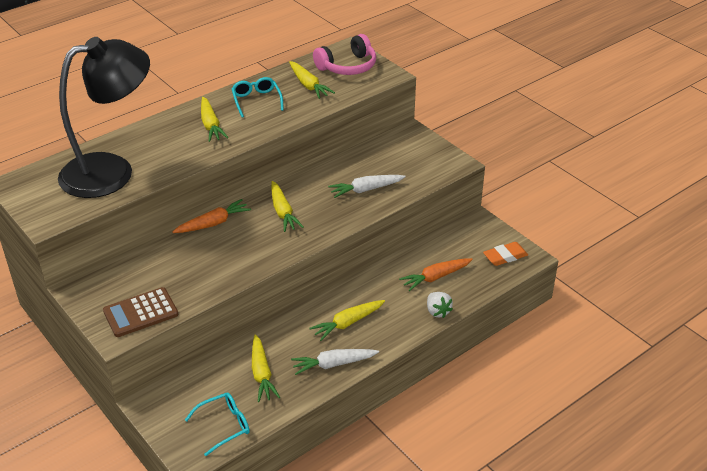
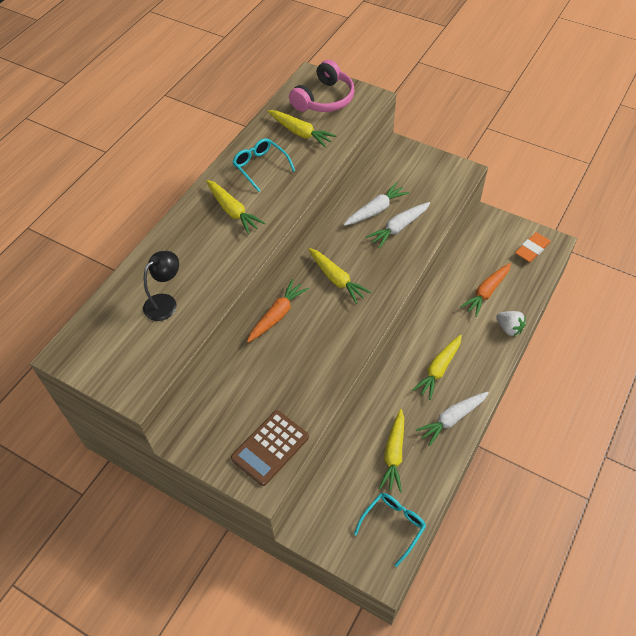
camera: 20 degrees left, 15 degrees up
(112, 171) = (165, 302): black lamp -> black lamp, size x0.41
(262, 374) = (394, 454): yellow carrot -> yellow carrot turned 45 degrees clockwise
(355, 171) = (376, 210): none -> white carrot

